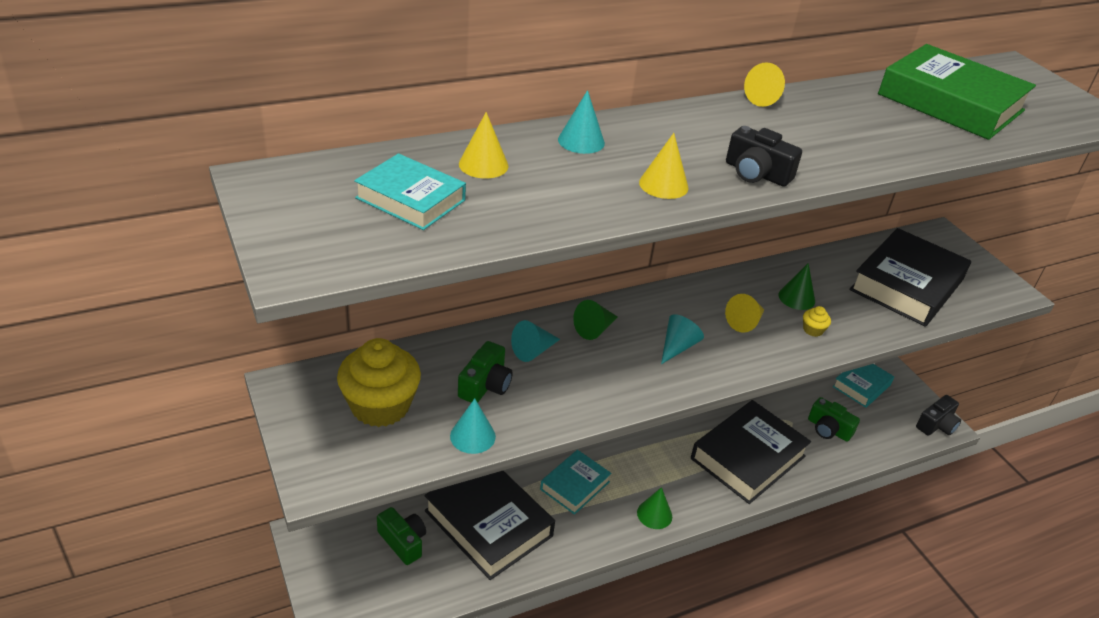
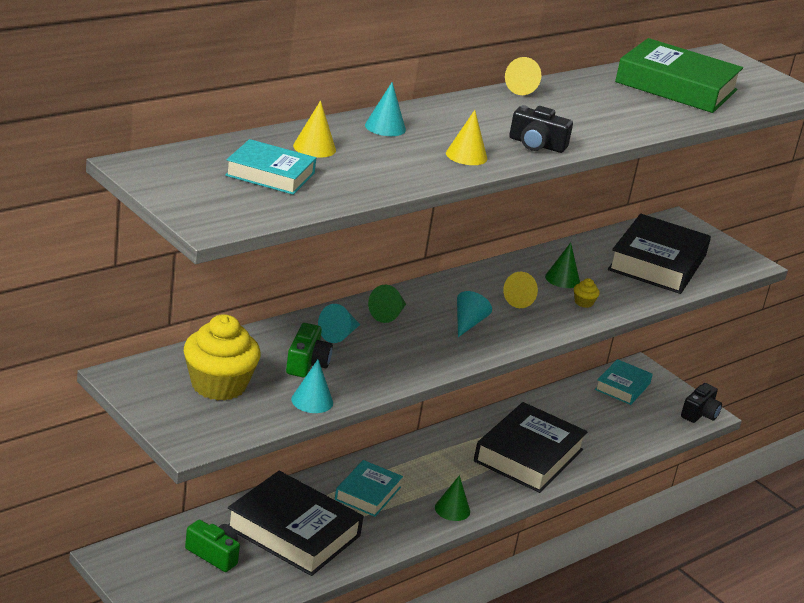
camera: 15 degrees left, 10 degrees down
(828, 429) = (599, 425): green camera -> none

